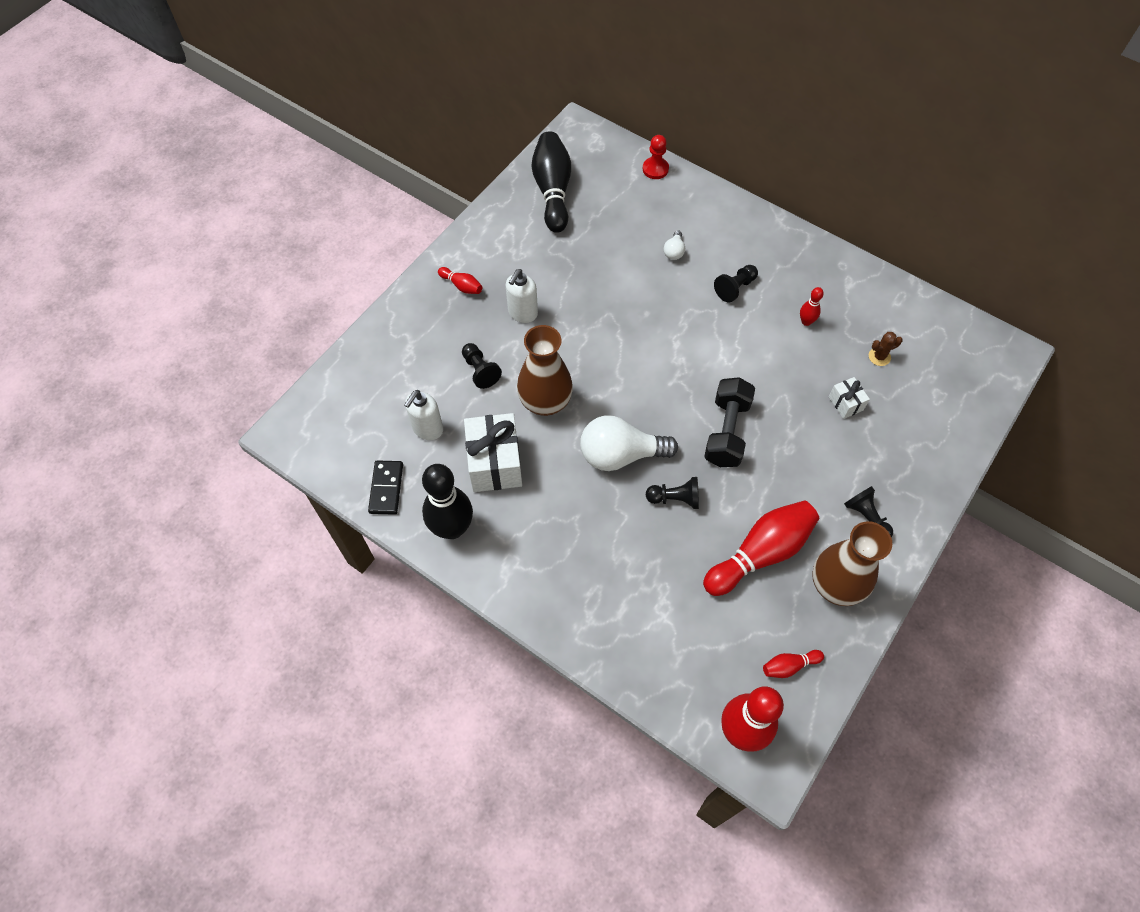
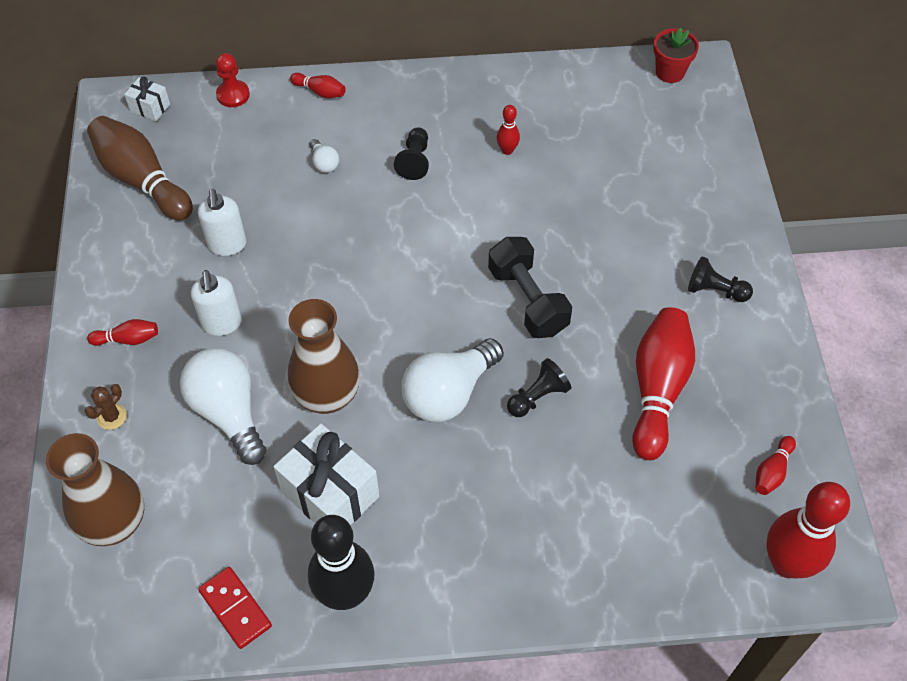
camera: 40 degrees left, 5 degrees down
(386, 488) = (235, 608): black domino -> red domino
(427, 429) = (225, 513): white soap dispenser -> white soap dispenser (227, 245)
(480, 370) = (228, 412): black pawn -> white light bulb
(553, 191) = (142, 180): black bowling pin -> brown bowling pin
(713, 201) = (320, 92): none -> red bowling pin
(835, 585) = (744, 369): brown vase -> brown vase (114, 523)
(845, 403) = (607, 201): white gift -> white gift (150, 107)
(879, 357) = (598, 140): brown cactus -> brown cactus (112, 416)
(982, 342) = (670, 72): none -> red flower pot

